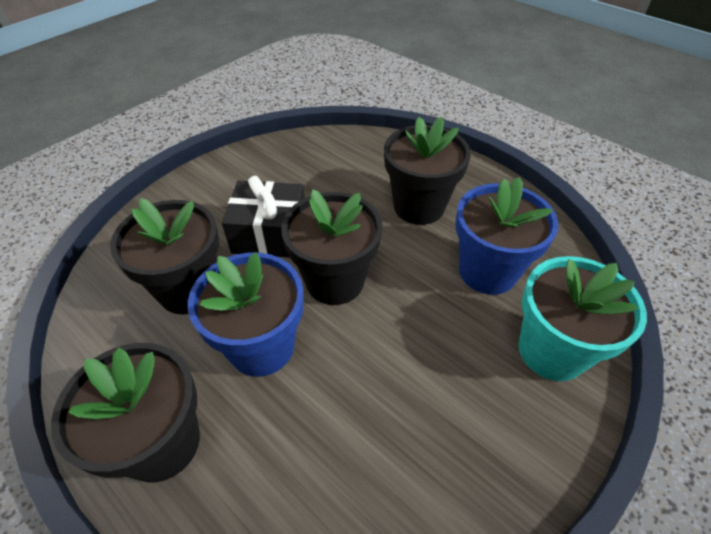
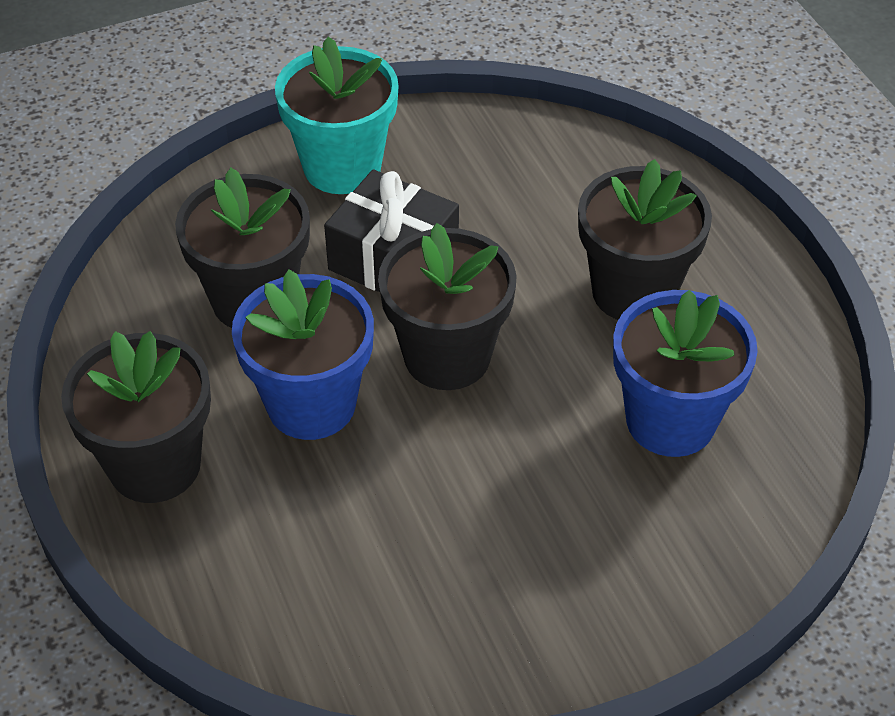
camera: 25 degrees right, 0 degrees up
(551, 351) = (683, 551): turquoise flower pot -> turquoise flower pot (342, 167)

